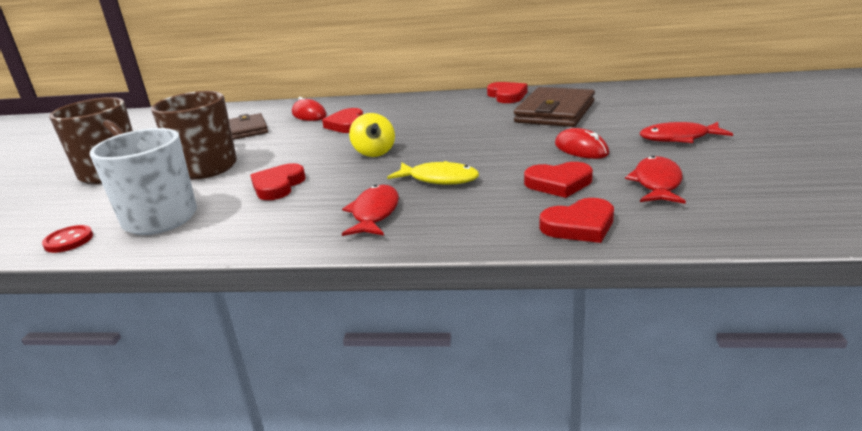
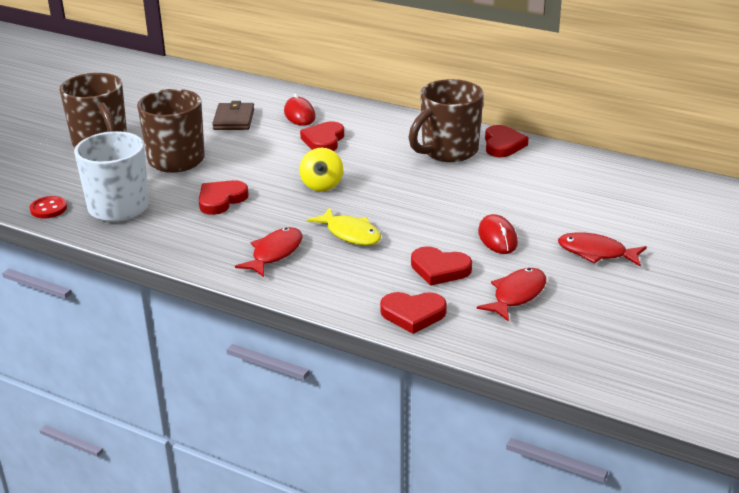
camera: 20 degrees right, 5 degrees up
(466, 108) = (448, 151): none -> brown mug
(555, 112) = (523, 183): brown wallet -> none

